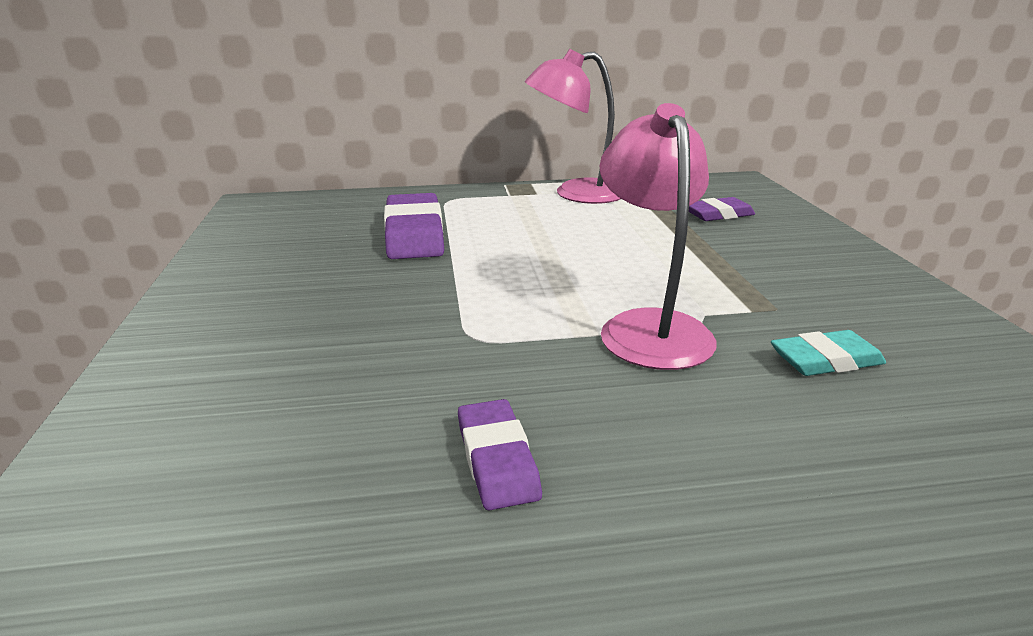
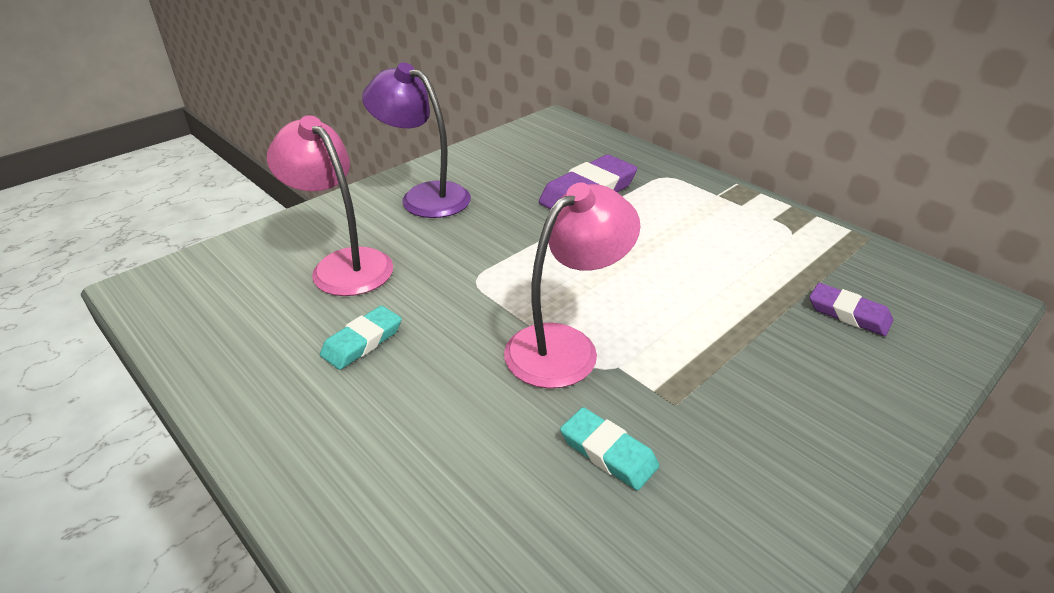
camera: 55 degrees right, 10 degrees up
(246, 313) = (424, 196): none -> purple lamp
(497, 459) = (362, 341): purple eraser -> turquoise eraser
(575, 193) = (771, 222): pink lamp -> pink lamp (343, 264)

